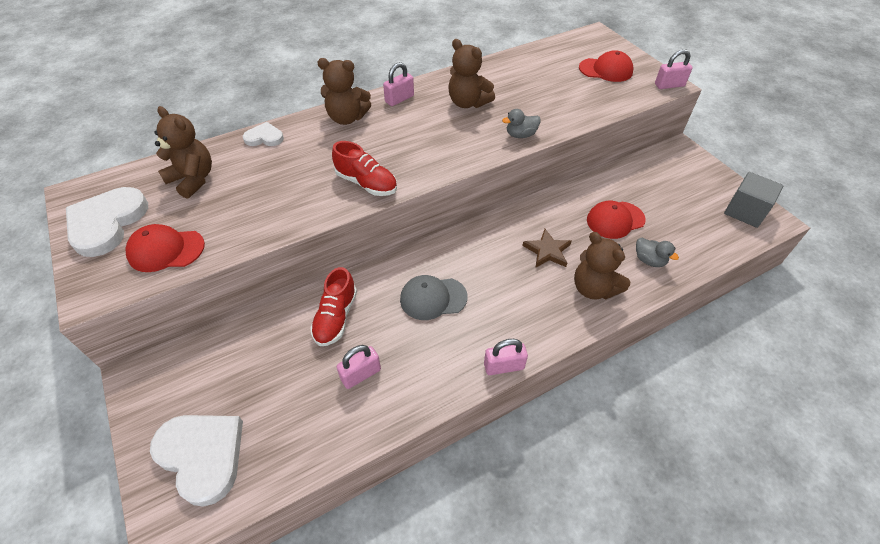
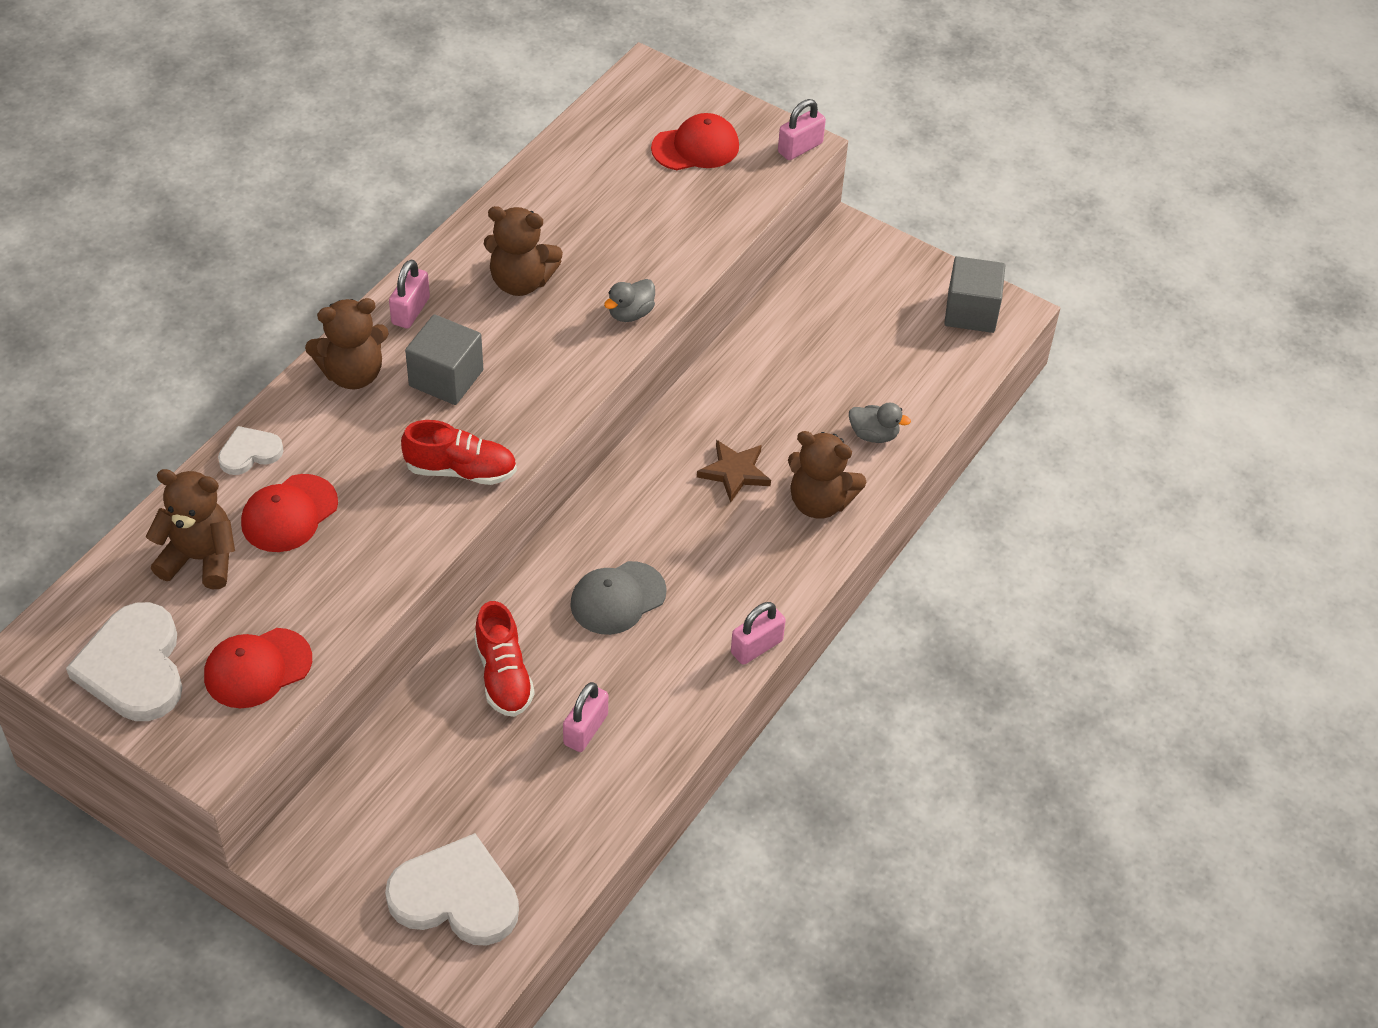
camera: 30 degrees left, 0 degrees up
(394, 135) = (446, 378): none -> grey cube
(615, 220) = (804, 390): red cap -> red cap (289, 514)

